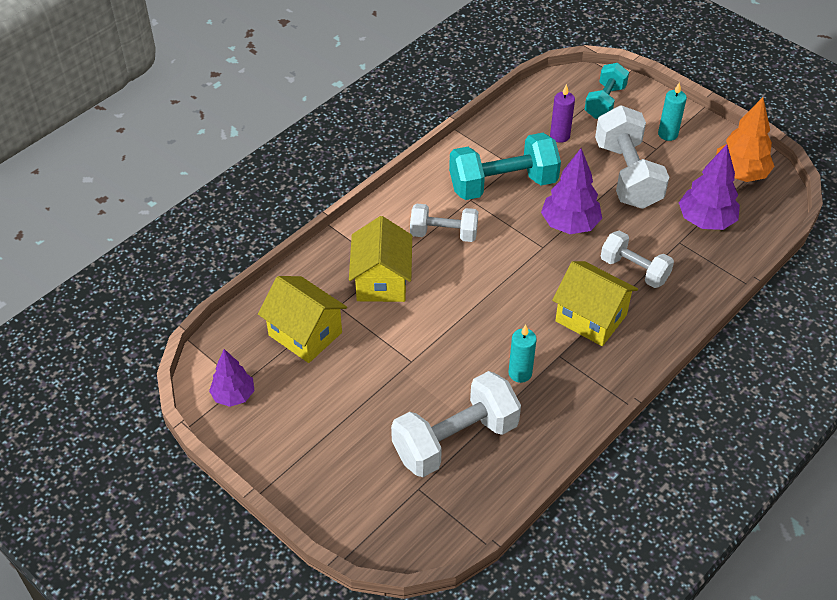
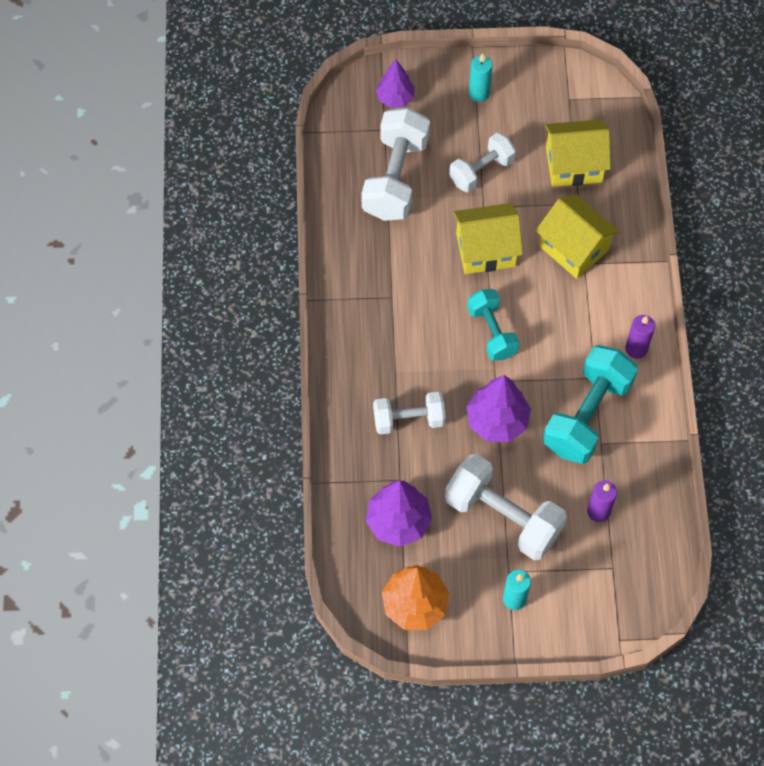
camera: 135 degrees right, 15 degrees up
(233, 395) = (563, 88): purple tree -> purple tree (395, 98)
(421, 194) = (636, 349): none -> purple candle
(444, 234) = (578, 327): white dumbbell -> white dumbbell (481, 171)
(520, 373) = (404, 260): turquoise candle -> turquoise candle (479, 93)
(591, 318) = (399, 347): yellow house -> yellow house (485, 250)
(605, 102) = (602, 590): turquoise dumbbell -> turquoise dumbbell (492, 332)

